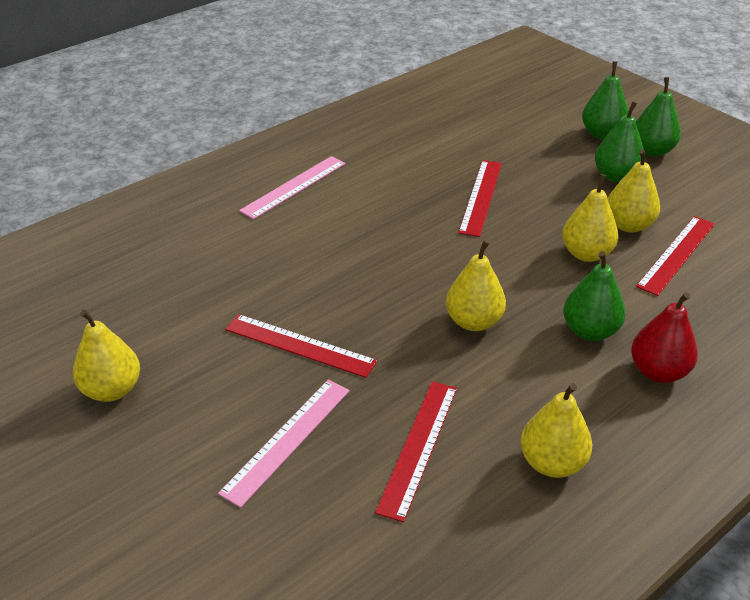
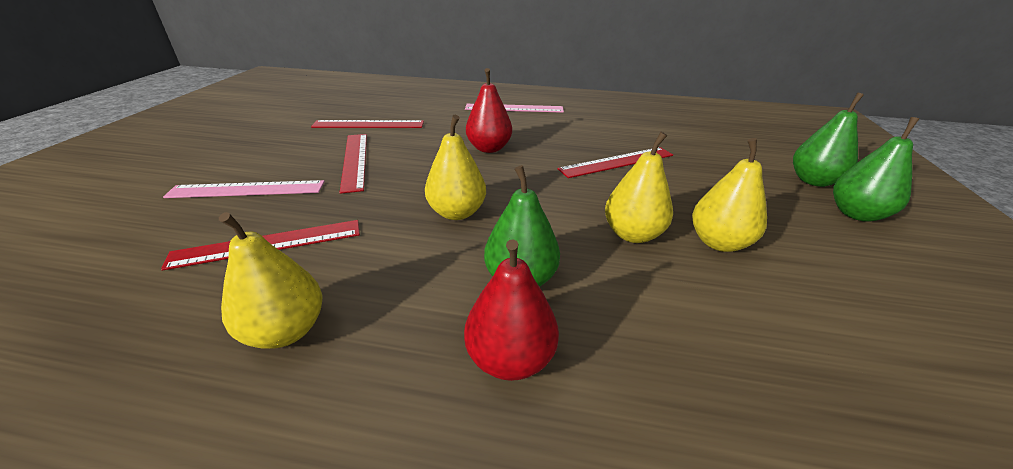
camera: 50 degrees right, 5 degrees down
(112, 390) = (265, 129): yellow pear -> none
(373, 250) = (489, 148): none -> red pear
(616, 176) = (773, 209): green pear -> none
(676, 254) = (734, 293): red ruler -> red ruler (368, 124)

